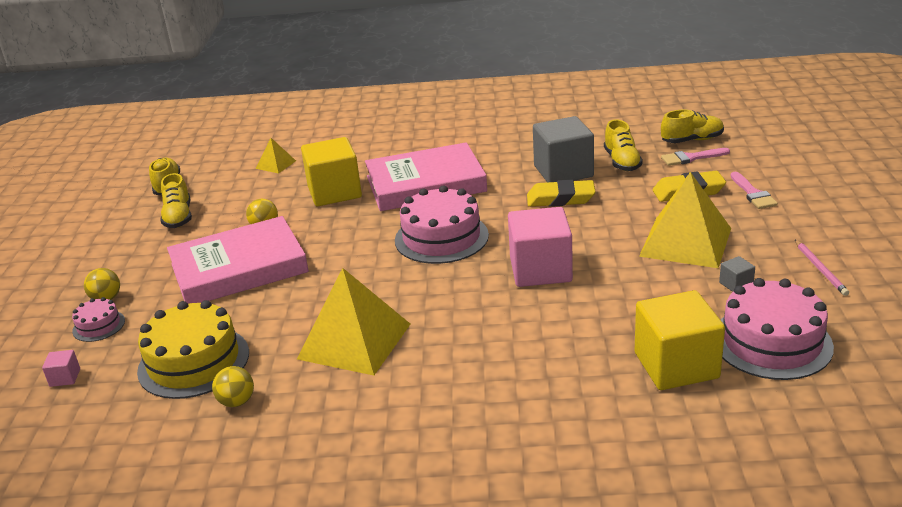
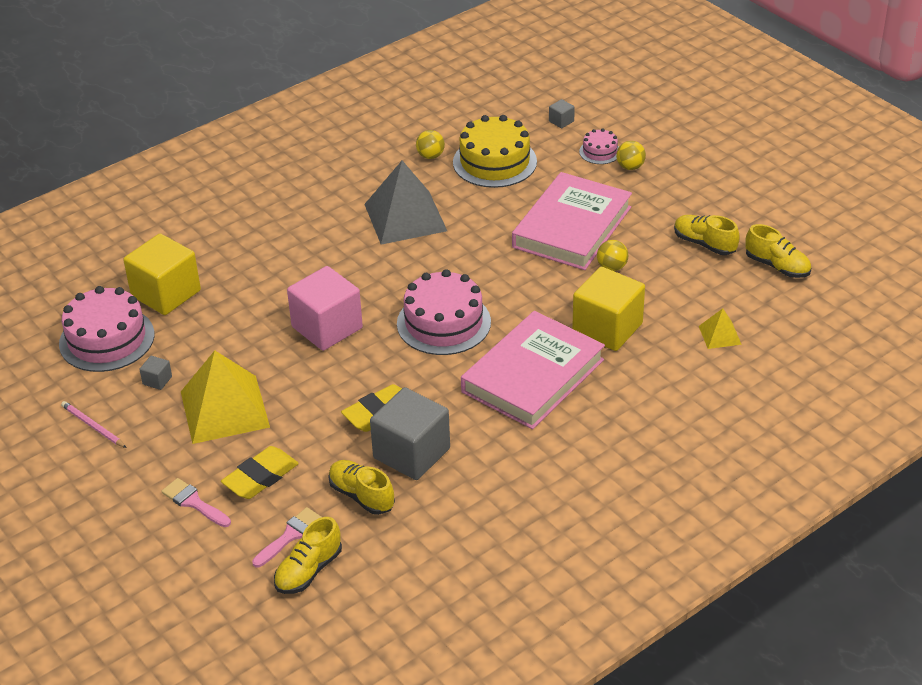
camera: 140 degrees right, 10 degrees up
(65, 378) = (561, 121): pink cube -> grey cube
(354, 341) = (405, 217): yellow pyramid -> grey pyramid

